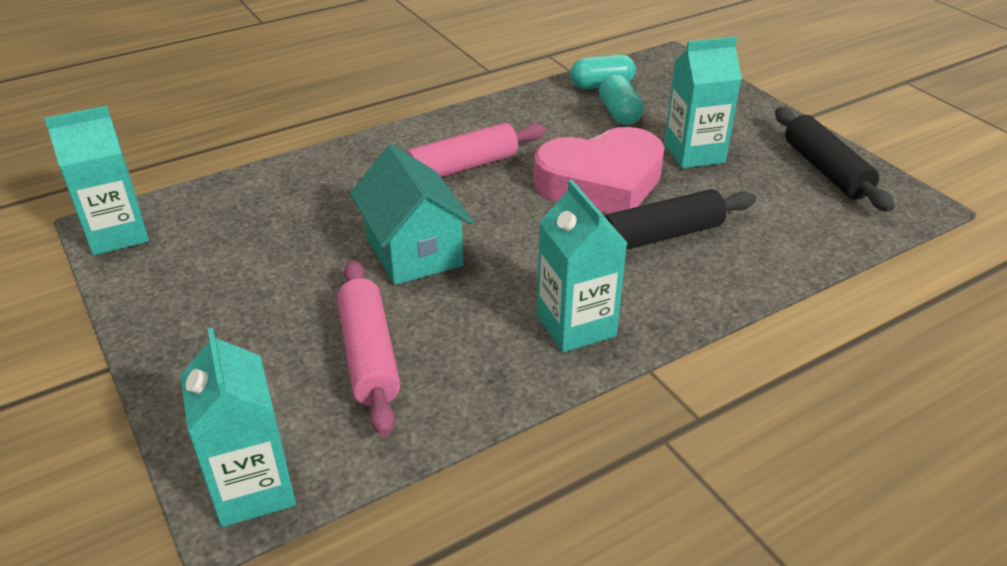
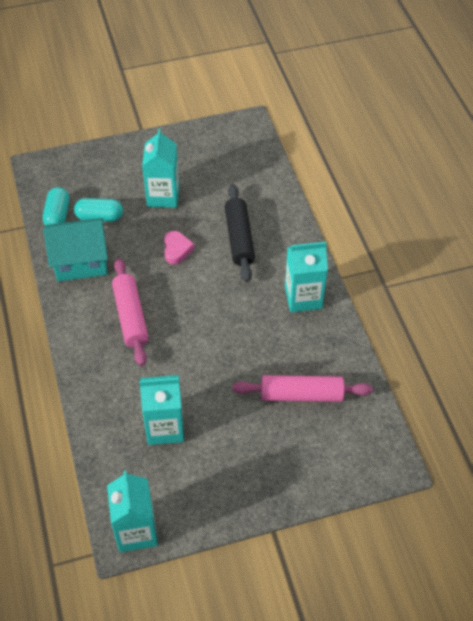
camera: 75 degrees left, 15 degrees up
(253, 488) = (384, 456): turquoise carton -> turquoise carton (165, 427)
(413, 251) = (214, 359): turquoise house -> turquoise house (81, 262)
(601, 183) = (177, 250): pink heart -> pink heart, size x0.43
(826, 170) = (204, 145): black rolling pin -> none

